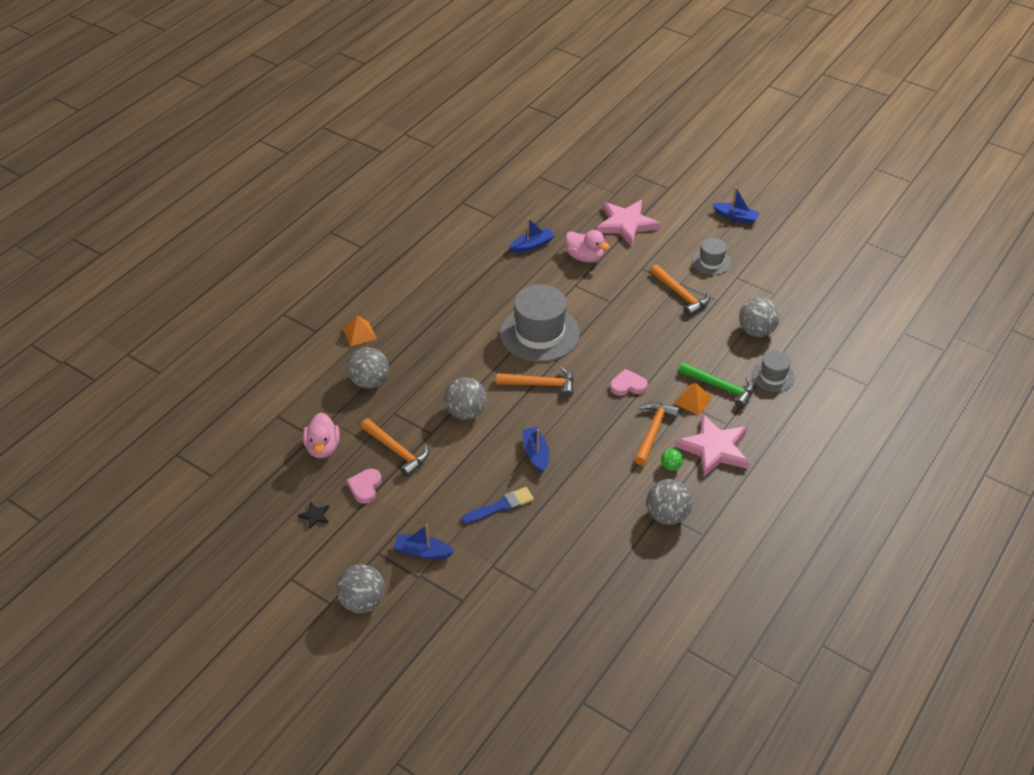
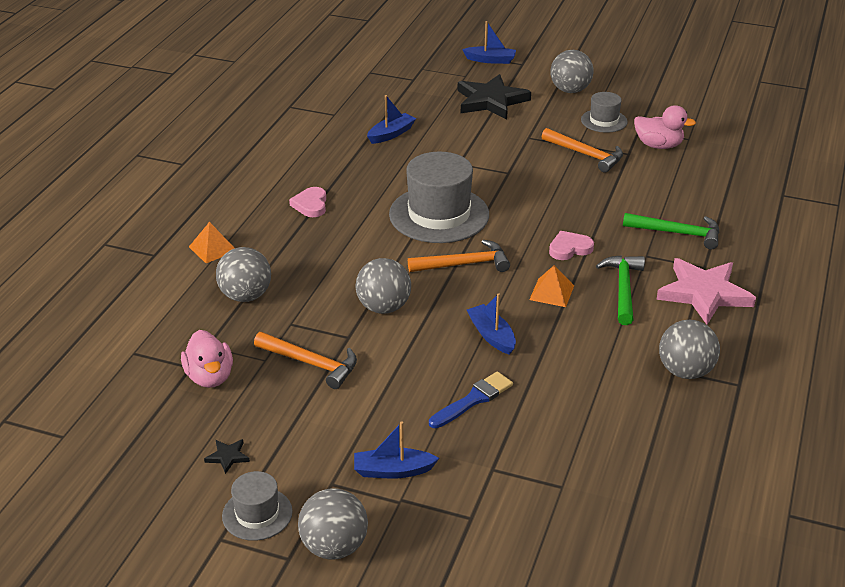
camera: 15 degrees left, 10 degrees down
(365, 487) = (284, 411): pink heart -> pink heart (311, 205)
(584, 257) = (458, 136): pink duck -> pink duck (658, 145)
(626, 224) = (491, 101): pink star -> black star
(653, 431) = (623, 289): orange hammer -> green hammer
(670, 466) = (662, 320): green ball -> none
(692, 400) = (653, 251): orange pyramid -> orange pyramid (551, 292)
(736, 217) = (609, 79): blue boat -> blue boat (490, 60)
(756, 331) = (688, 175): grey ball -> grey ball (570, 90)
(773, 376) = (731, 213): grey hat -> grey hat (257, 514)

